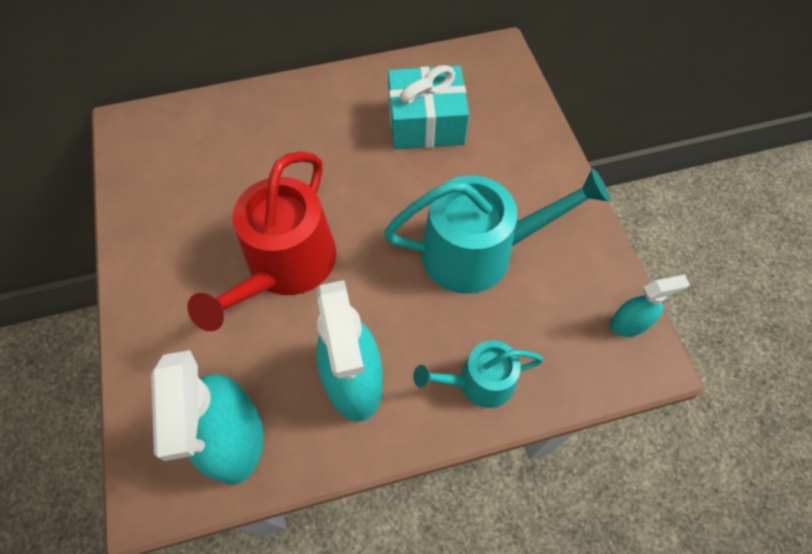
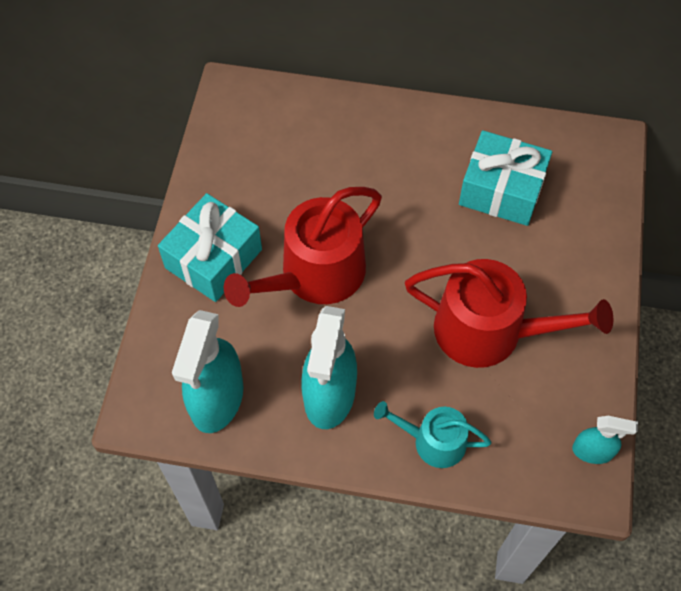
camera: 25 degrees right, 0 degrees up
(172, 292) = (213, 258): none -> turquoise gift
(478, 251) = (489, 331): turquoise watering can -> red watering can

